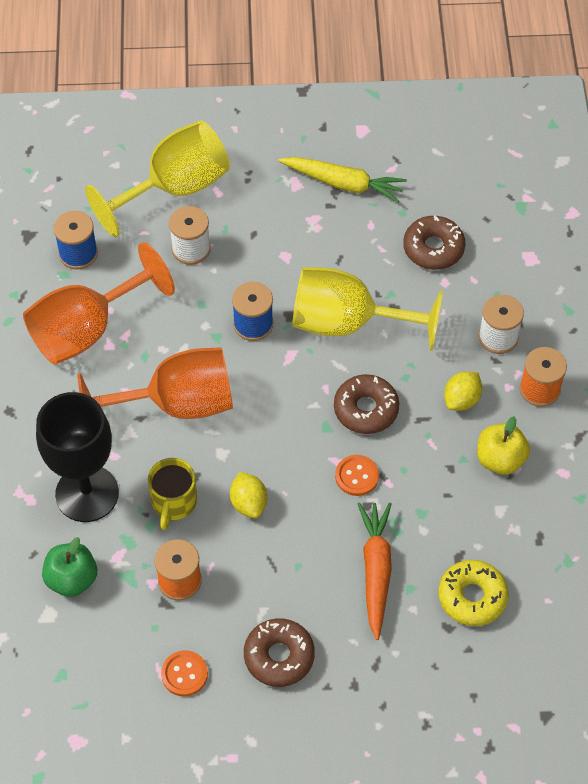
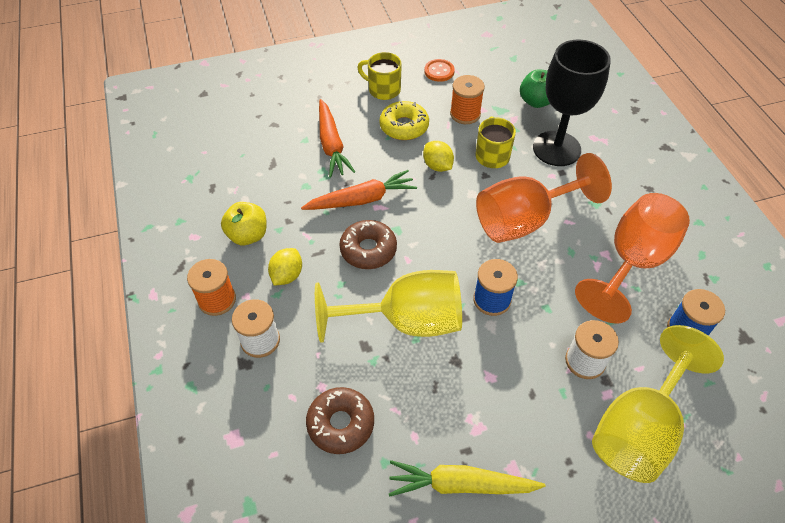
camera: 165 degrees right, 5 degrees down
(279, 656) = (383, 90): brown donut -> yellow mug
(357, 476) = (362, 199): orange button -> orange carrot
(472, 597) = (259, 143): yellow donut -> yellow donut (404, 126)

